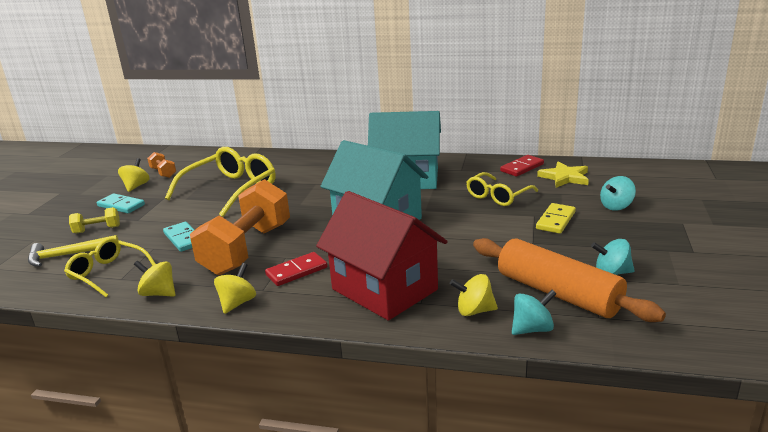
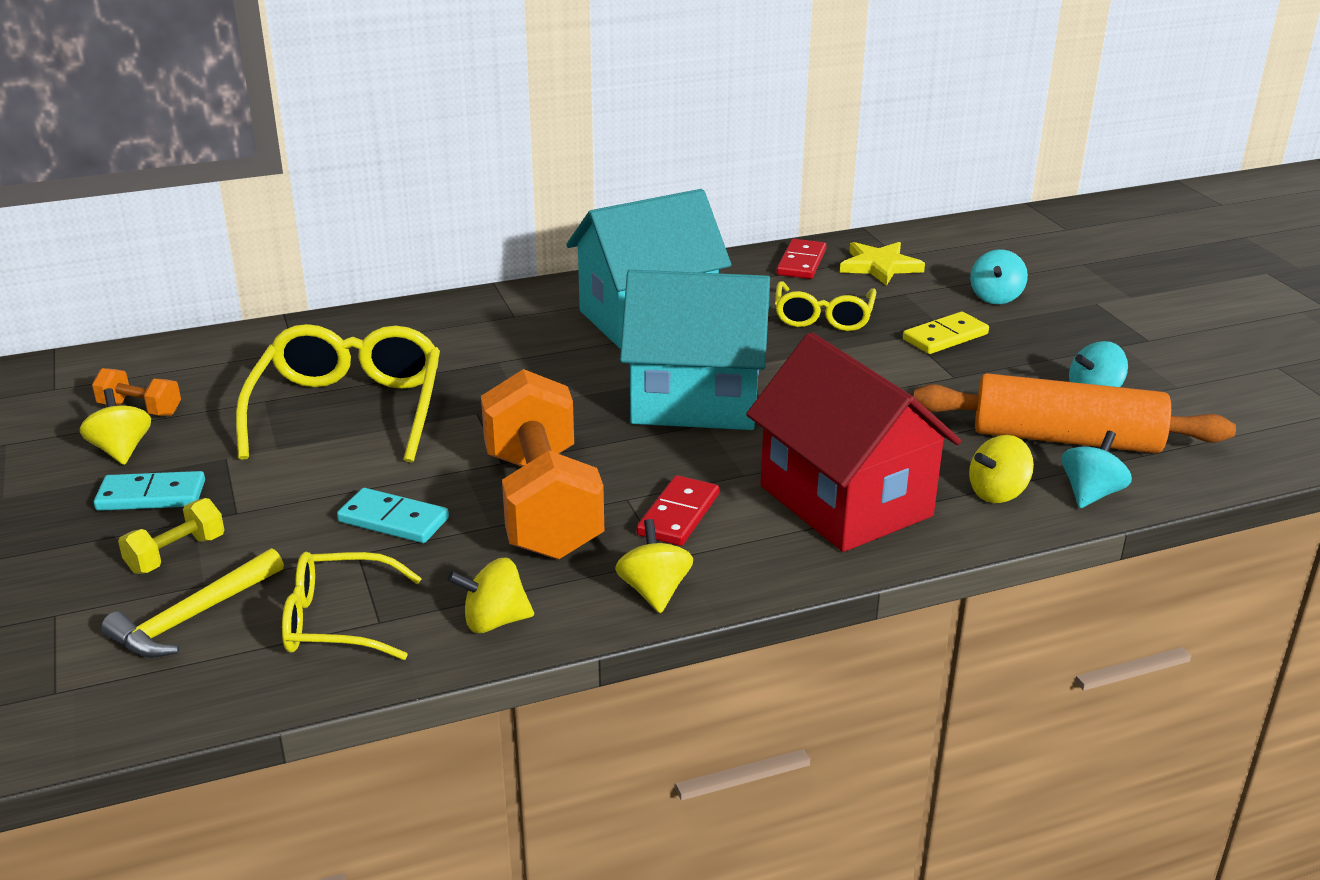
camera: 35 degrees left, 5 degrees up
(384, 289) = (845, 501): red house -> red house turned 45 degrees clockwise
(555, 220) = (945, 337): yellow domino -> yellow domino turned 60 degrees clockwise

